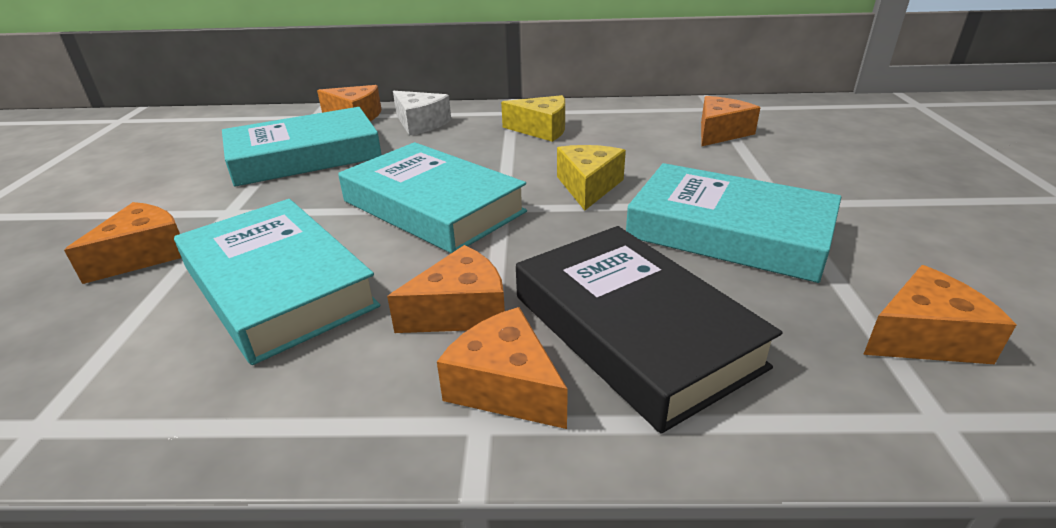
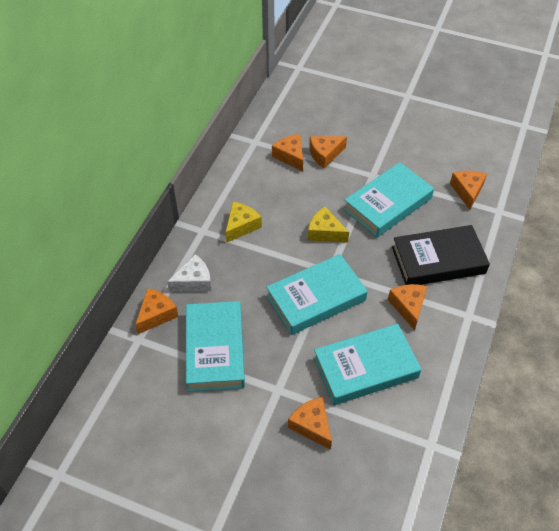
camera: 70 degrees left, 20 degrees up
(505, 386) = (454, 304): orange cheese -> orange cheese (325, 154)

